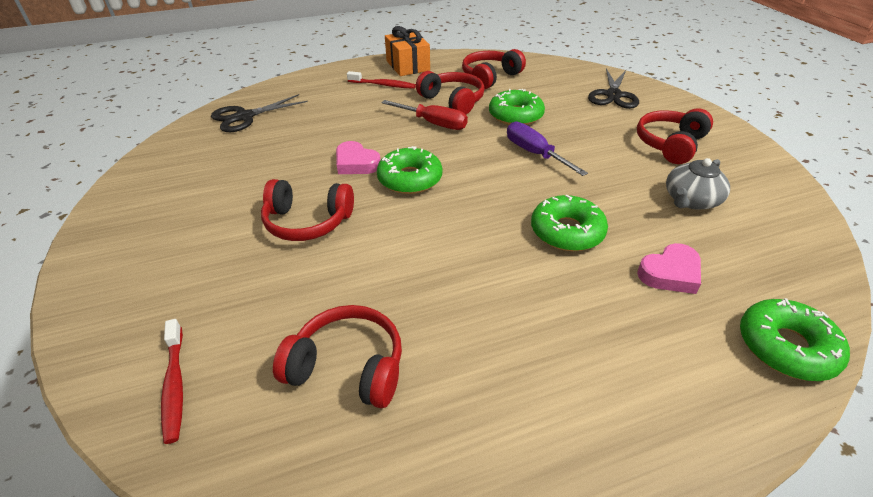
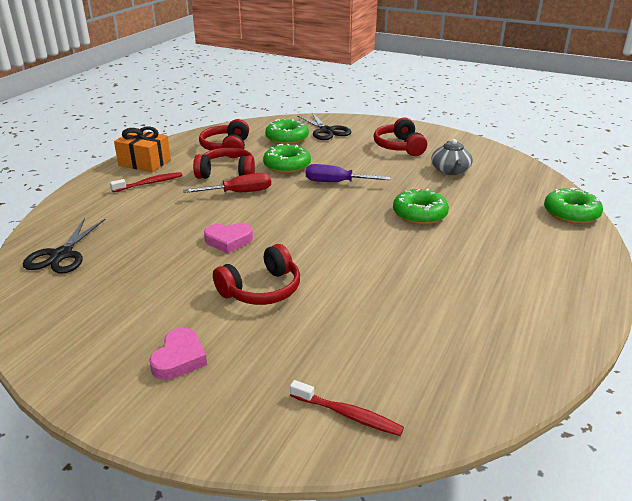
camera: 45 degrees left, 10 degrees down
(348, 367) = (424, 337): red headphones -> none
(410, 179) = (284, 232): green donut -> green donut (287, 138)
(670, 273) = (492, 208): pink heart -> pink heart (179, 359)

